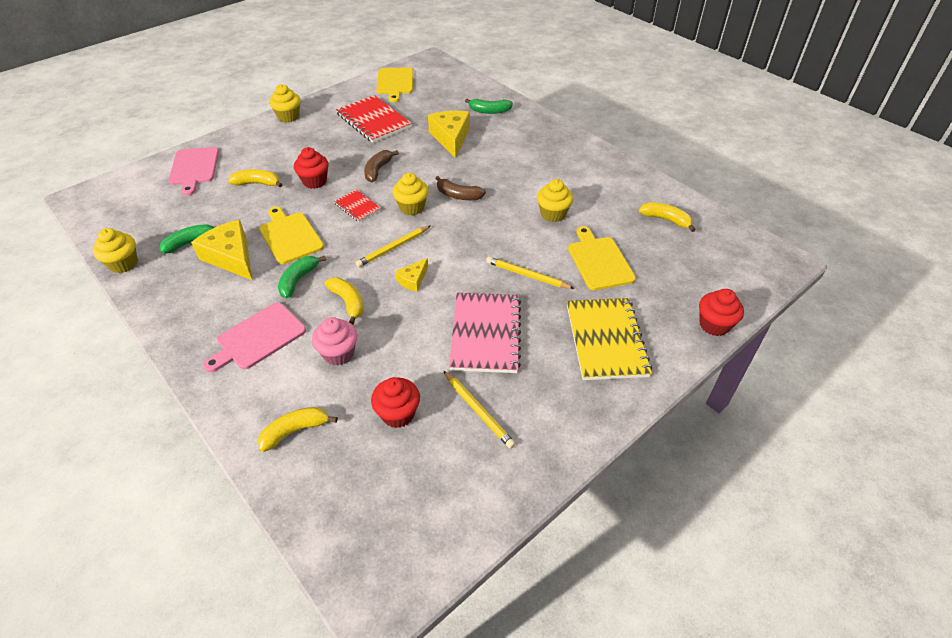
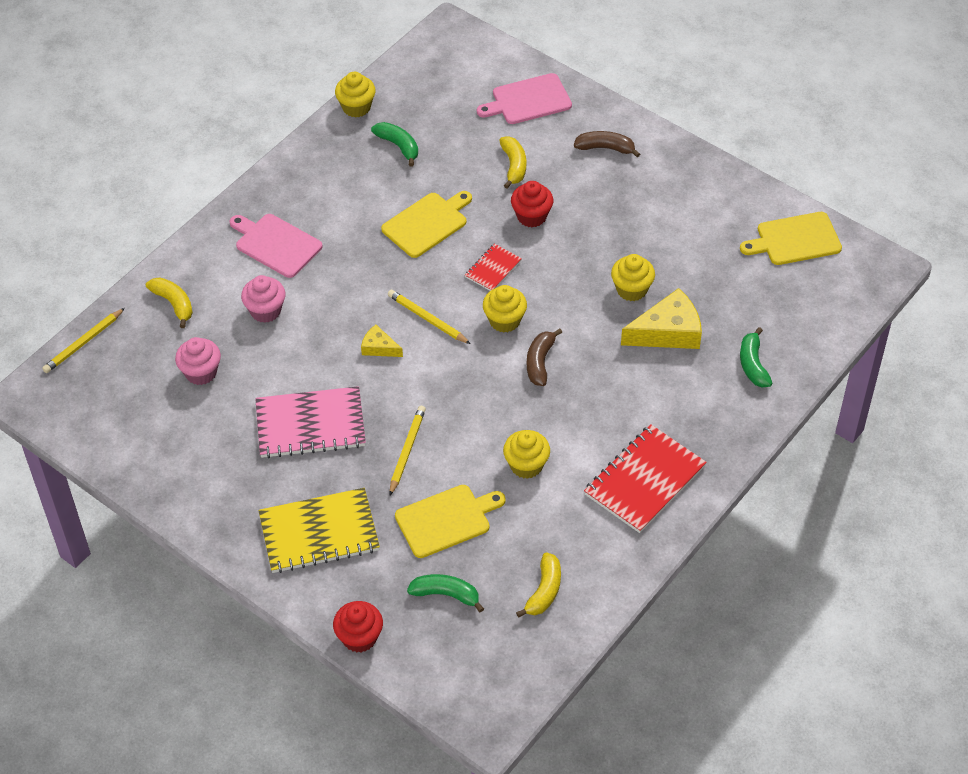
camera: 80 degrees right, 5 degrees up
(231, 257) = (383, 186): yellow cheese -> none
(288, 117) = (665, 150): yellow cupcake -> yellow cupcake (631, 289)
(298, 280) = (359, 251): green banana -> green banana (446, 594)
(348, 302) = (335, 300): yellow banana -> none
(373, 121) = (684, 239): red notebook -> red notebook (644, 480)
(378, 170) = (571, 271): brown banana -> brown banana (605, 148)
(398, 414) = (201, 372): red cupcake -> pink cupcake
(478, 411) = (212, 433): yellow pencil -> yellow pencil (83, 343)

